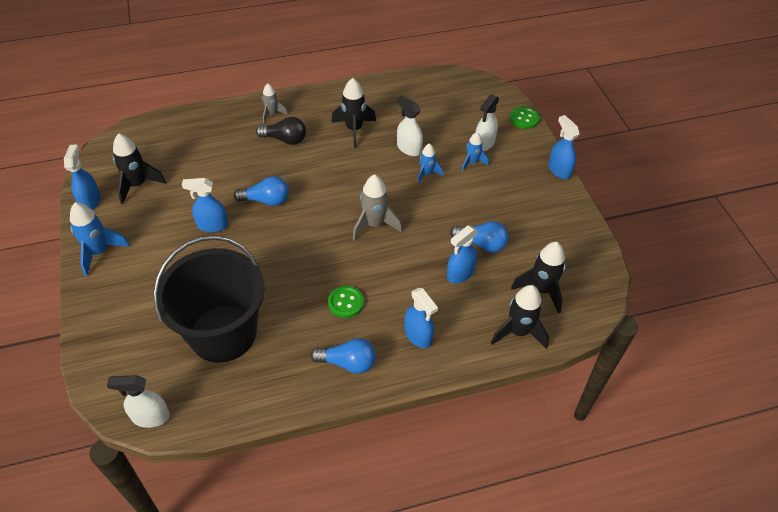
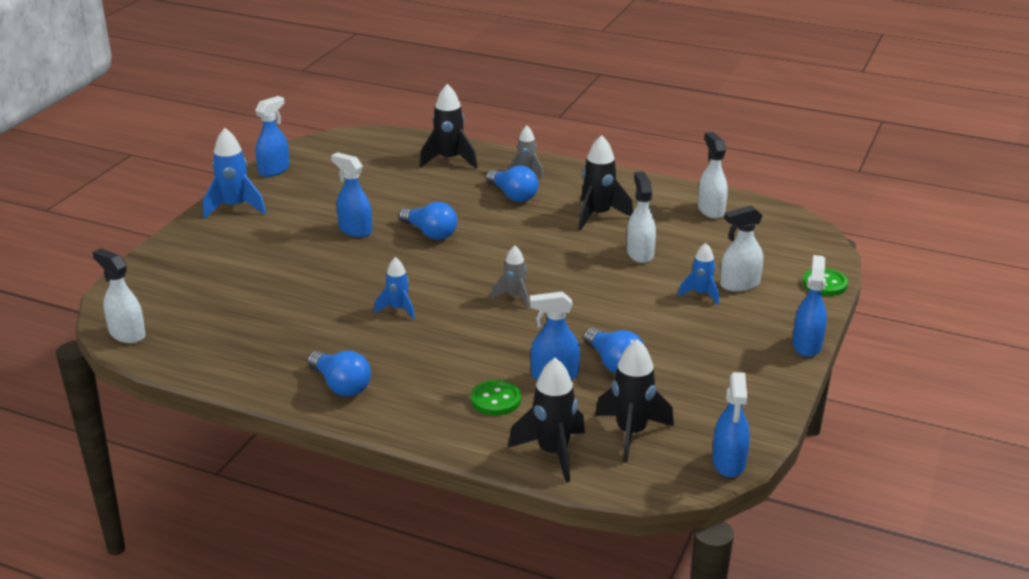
camera: 40 degrees right, 20 degrees down
(138, 185) = (328, 175): black rocket -> black rocket (449, 160)
(223, 333) = (260, 309): black bucket -> none
(285, 139) = (513, 195): black light bulb -> blue light bulb
(345, 302) = (401, 341): green button -> green button (496, 400)
(374, 225) = (514, 297): grey rocket -> grey rocket, size x0.61
(412, 92) = (711, 210): none -> white spray bottle
(418, 335) = (439, 401): blue spray bottle -> blue spray bottle (728, 463)
(426, 174) = (631, 282): blue rocket -> blue rocket (398, 309)

